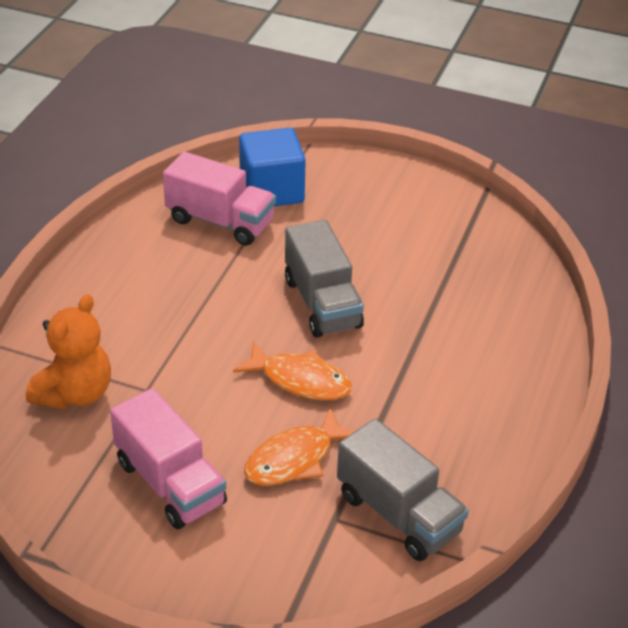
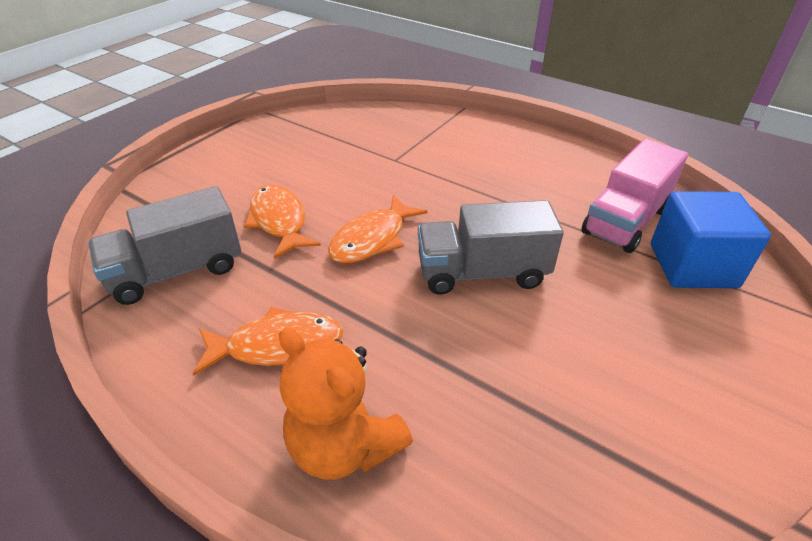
camera: 105 degrees right, 0 degrees up
(75, 393) = (403, 131): orange teddy bear -> orange teddy bear (344, 446)
(170, 483) = (293, 161): pink truck -> none
(454, 410) = (277, 345): none -> orange fish

